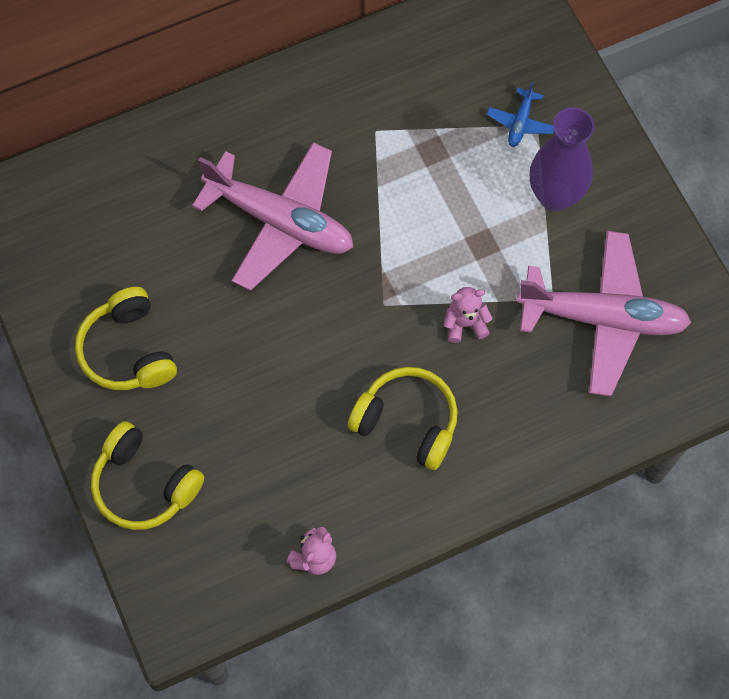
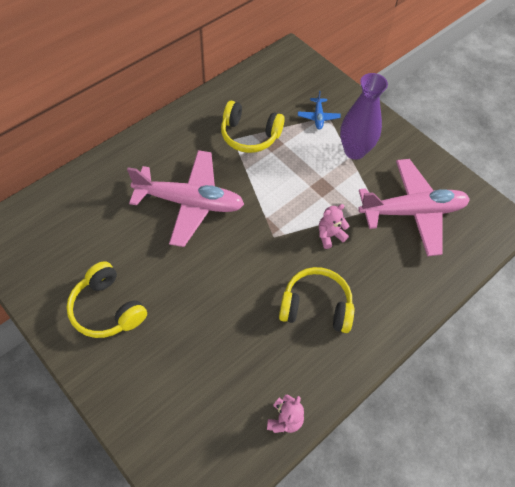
camera: 20 degrees left, 10 degrees down
(144, 485) = (143, 401): yellow headphones -> yellow headphones (249, 135)

